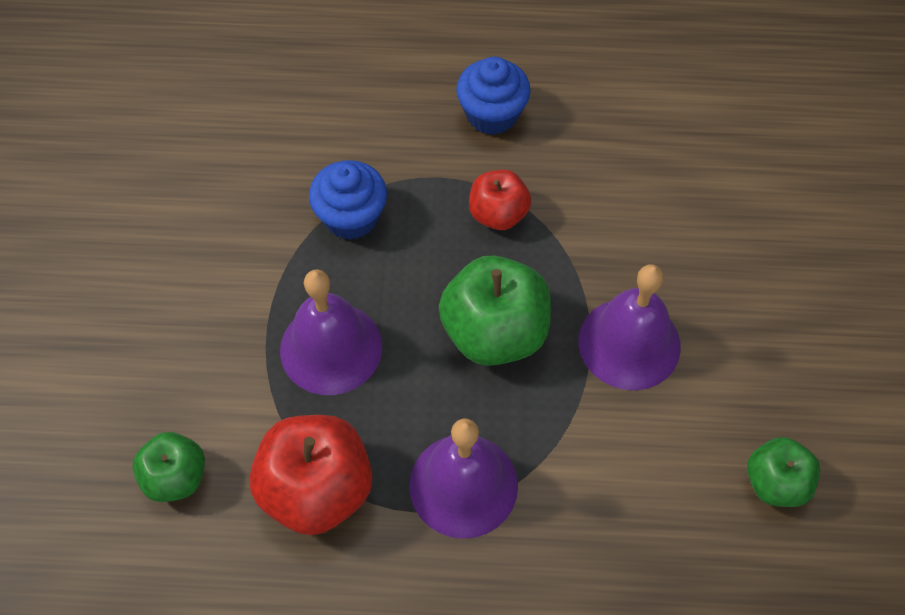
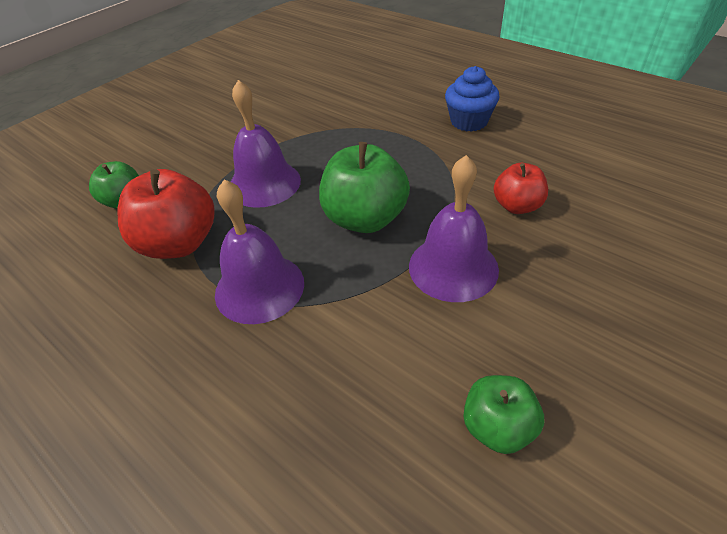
camera: 40 degrees right, 15 degrees down
(351, 217) = (340, 134): blue cupcake -> none
(498, 214) = (427, 165): red apple -> red apple (517, 206)

